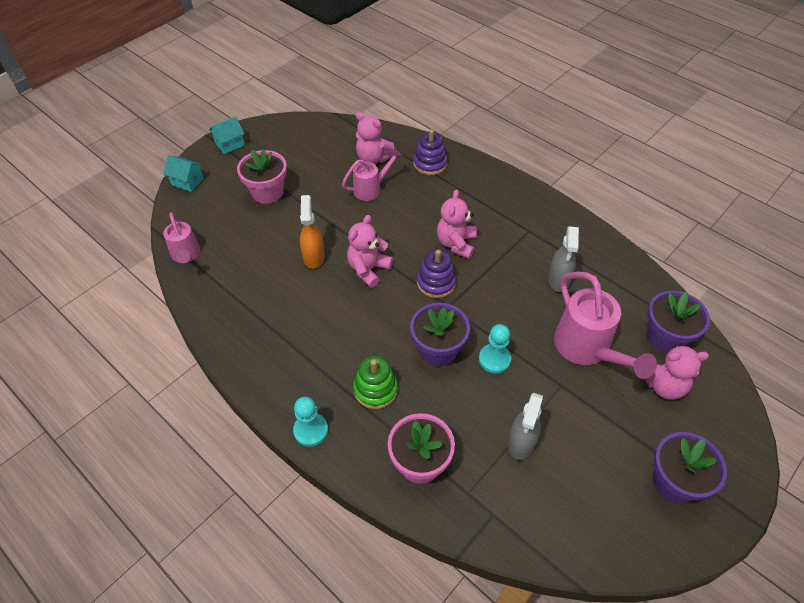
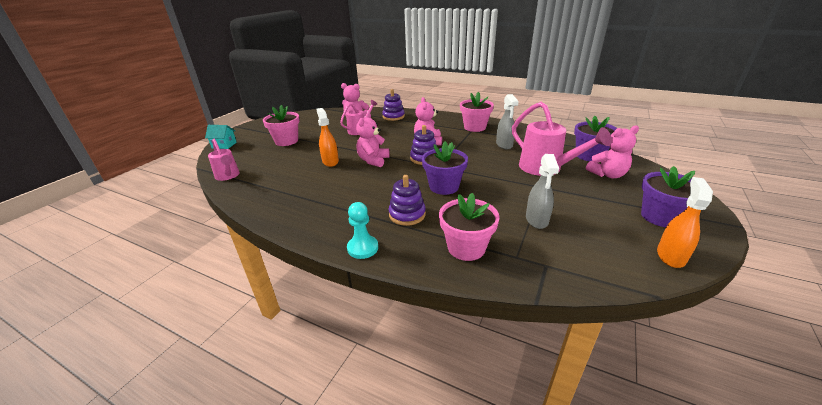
camera: 15 degrees left, 20 degrees down
(230, 144) = (253, 127): turquoise house -> none
(375, 389) = (407, 214): green stacking toy -> purple stacking toy
(494, 359) = (487, 184): turquoise pawn -> none
(537, 224) = (475, 127): none -> pink flower pot
(639, 544) = (670, 256): none -> orange spray bottle

